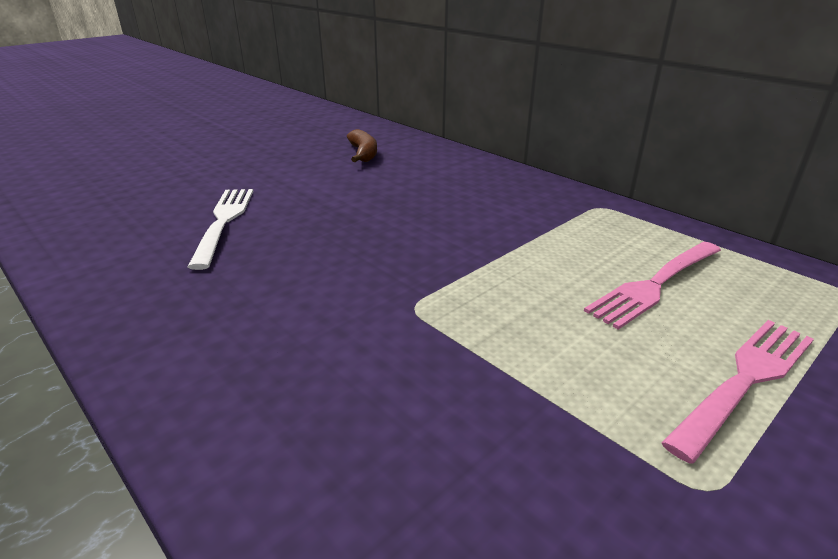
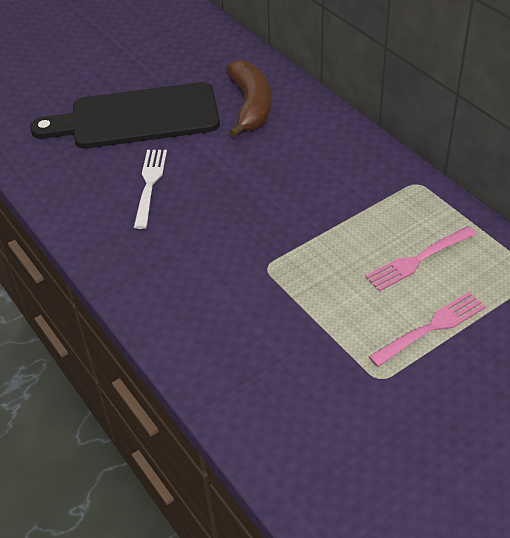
camera: 10 degrees right, 15 degrees up
(217, 166) = (137, 118): none -> black cutting board
(363, 154) = (251, 106): brown banana -> brown banana, size x1.90

